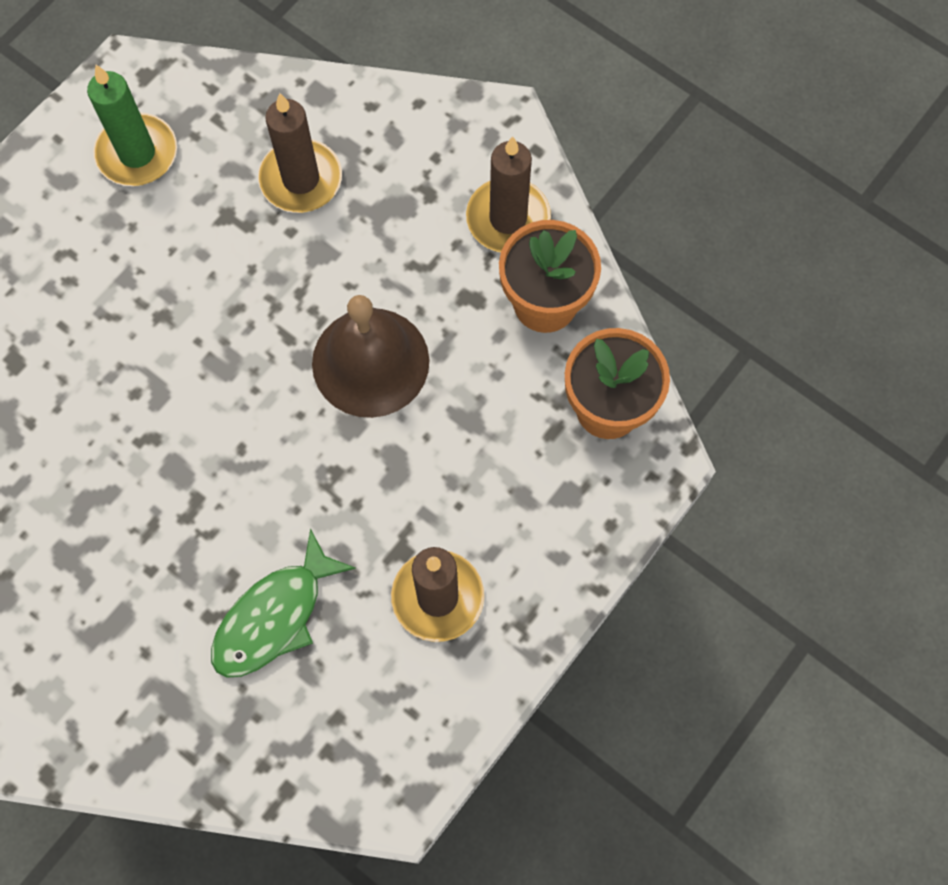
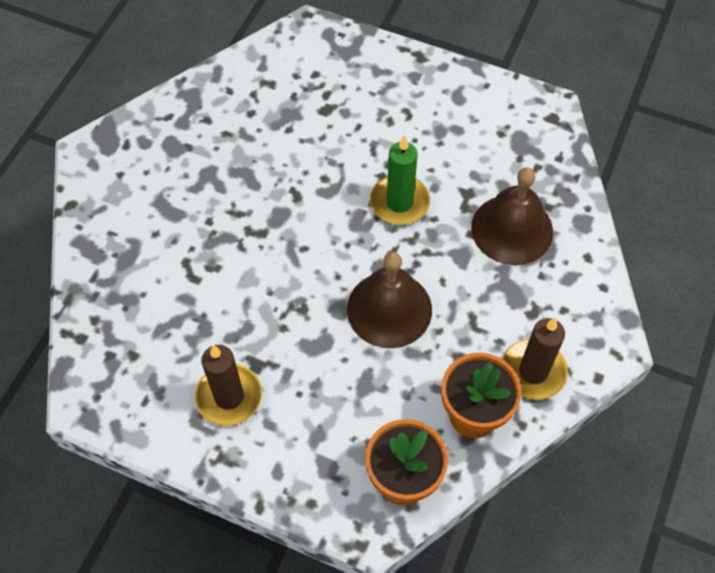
camera: 75 degrees right, 10 degrees down
(137, 153) = (493, 130): green candle -> green candle (399, 202)
(274, 616) = (194, 299): green fish -> none
(301, 179) = (512, 229): brown candle -> brown bell

